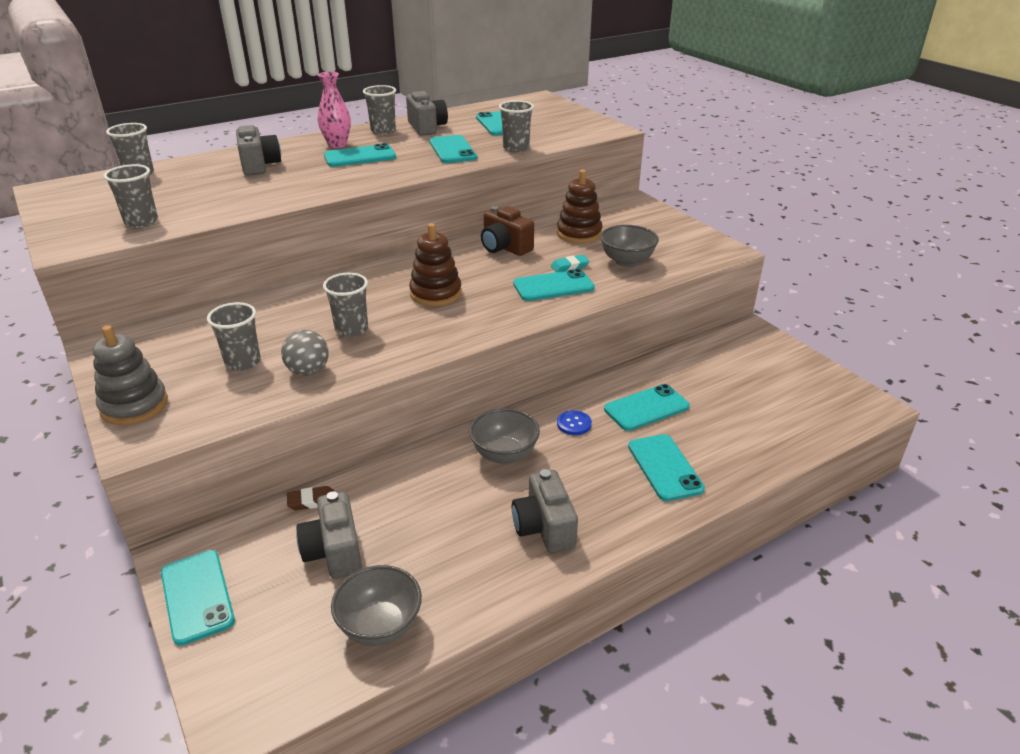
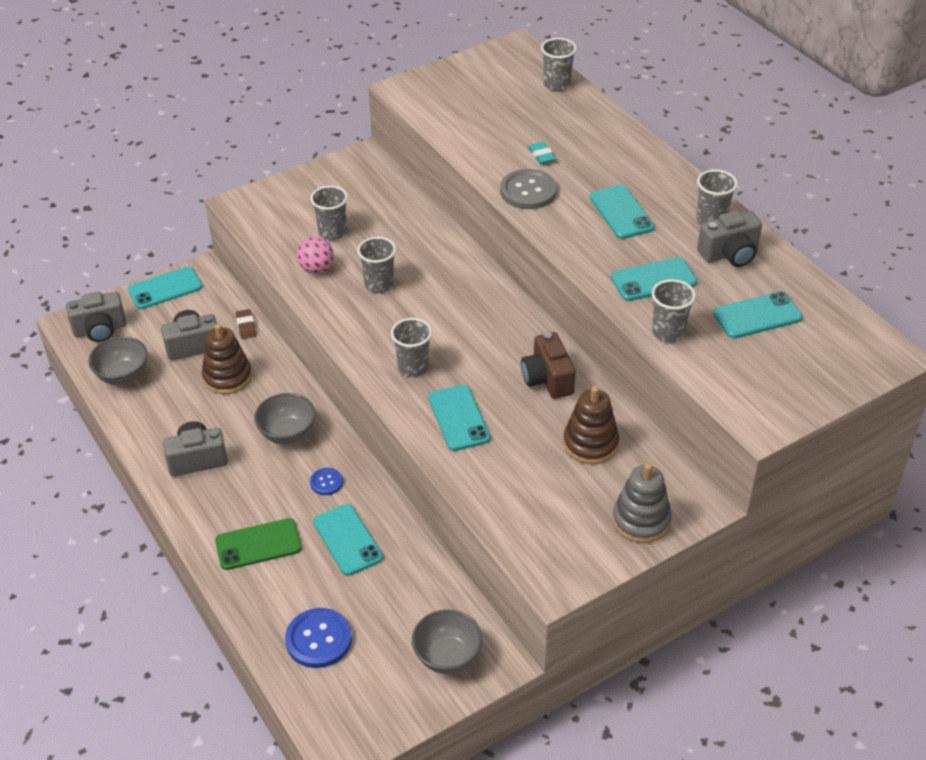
camera: 90 degrees right, 10 degrees up
(134, 405) = (281, 193): grey stacking toy -> grey stacking toy (641, 520)
(141, 221) = (450, 111): grey cup -> grey cup (413, 367)
(259, 166) = (586, 150): grey camera -> grey camera (100, 329)
(308, 371) = (316, 269): grey ball -> pink ball
(310, 189) = (528, 191): none -> grey button
(337, 145) = (656, 192): pink vase -> none
(435, 293) = (443, 332): brown stacking toy -> brown stacking toy (227, 377)
(505, 247) = (547, 379): brown camera -> brown camera turned 60 degrees counterclockwise
(569, 266) = (504, 432): turquoise eraser -> turquoise eraser (541, 155)
(627, 261) = (519, 483): grey bowl -> grey bowl (447, 657)
(664, 467) = (258, 544): turquoise phone -> green phone
(767, 421) = (318, 639): none -> blue button

